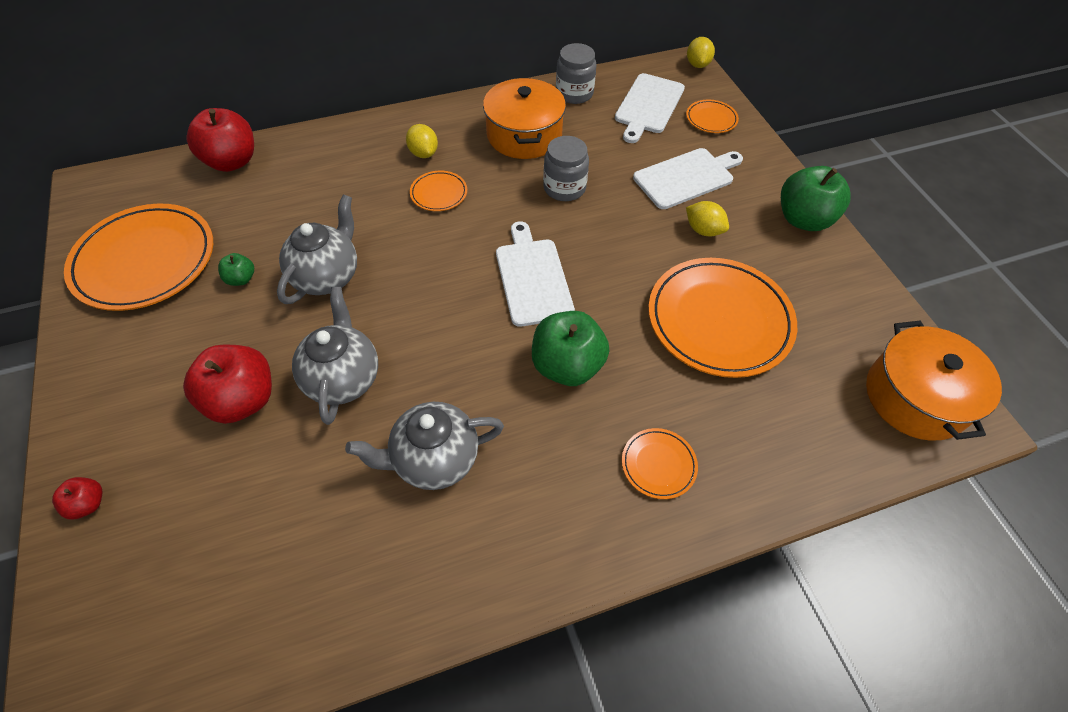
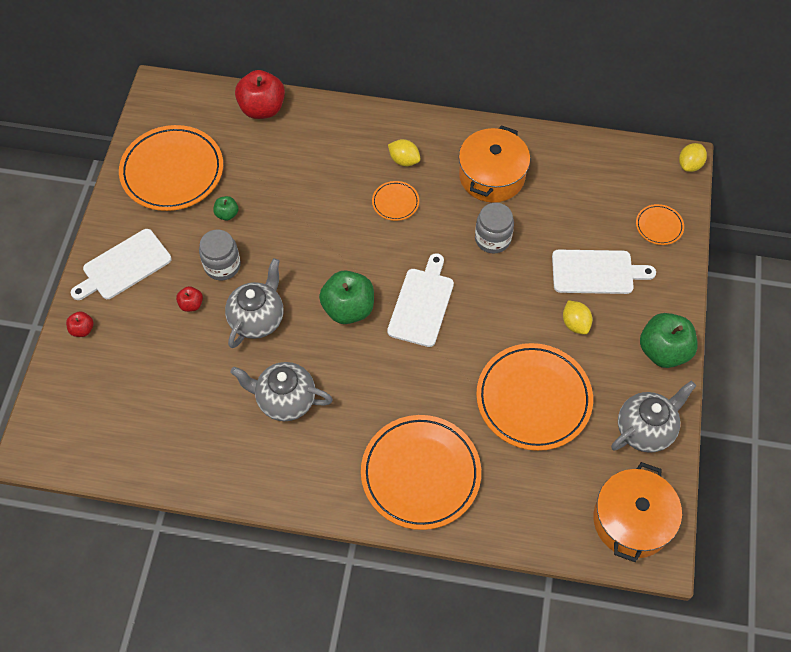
camera: 30 degrees right, 5 degrees up
(243, 400) = (191, 304): red apple -> red apple, size x0.48
(327, 276) = (283, 238): grey teapot -> grey teapot (645, 430)
(423, 153) = (404, 160): yellow lemon -> yellow lemon turned 60 degrees counterclockwise
(567, 366) = (405, 380): green apple -> green apple (348, 308)
(574, 93) = (559, 151): grey jar -> grey jar (222, 265)
(648, 106) = (614, 190): white cutting board -> white cutting board (124, 266)
(658, 464) = (420, 474): orange plate -> orange plate, size x2.22

